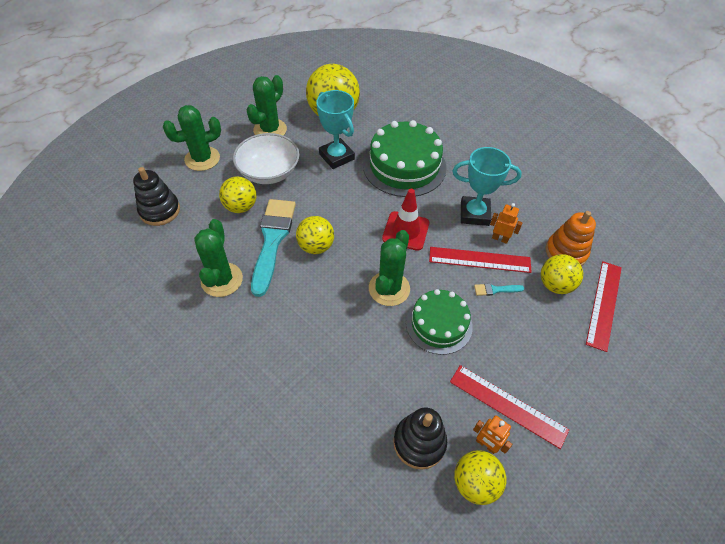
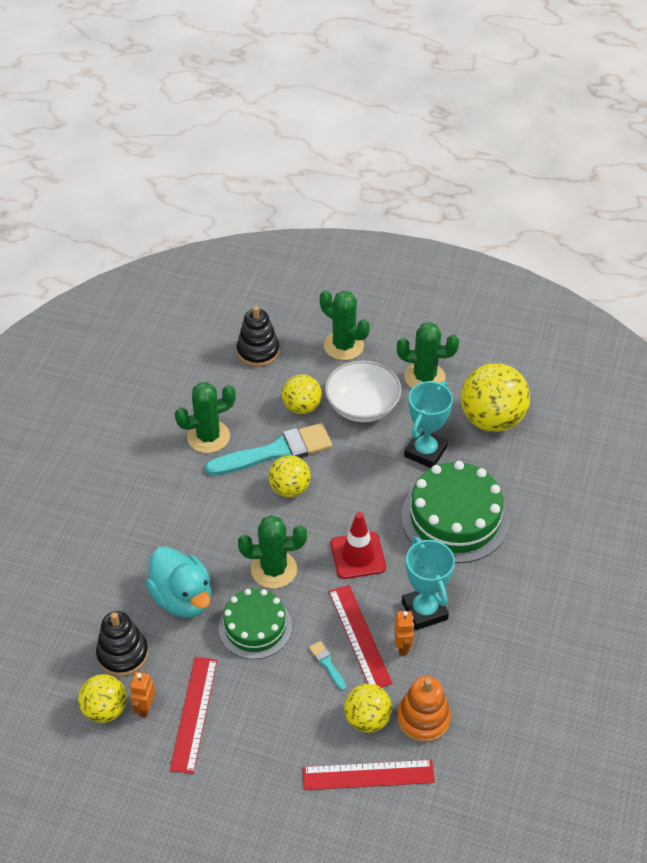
camera: 65 degrees right, 5 degrees down
(382, 367) = (182, 598): none -> turquoise duck

